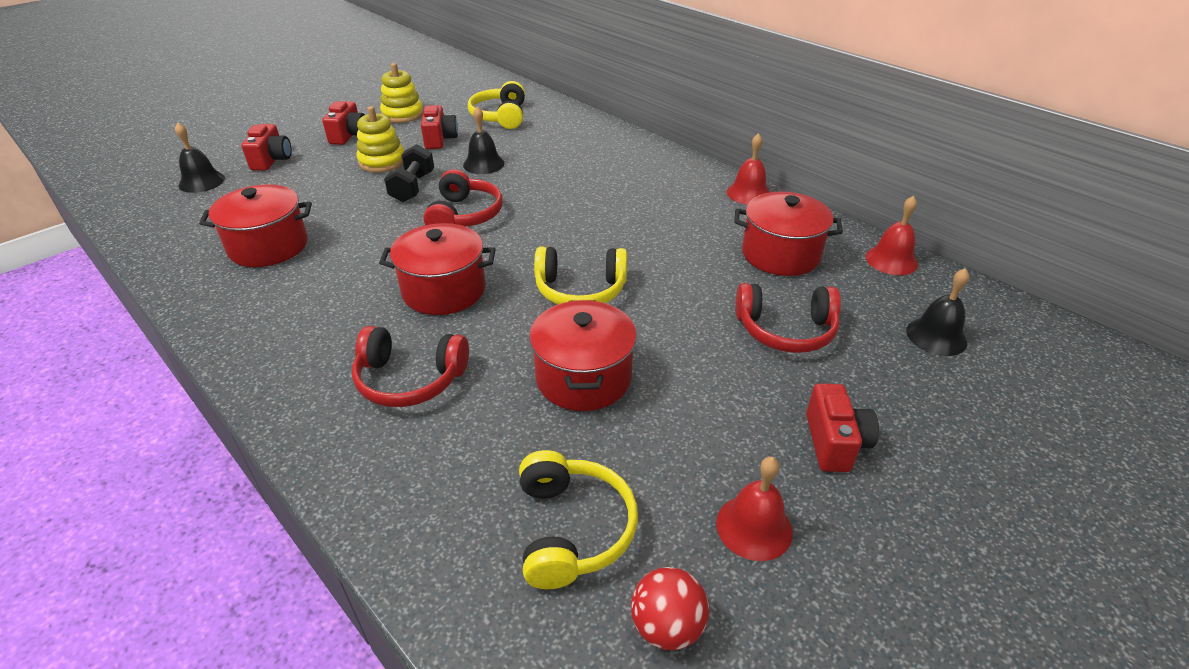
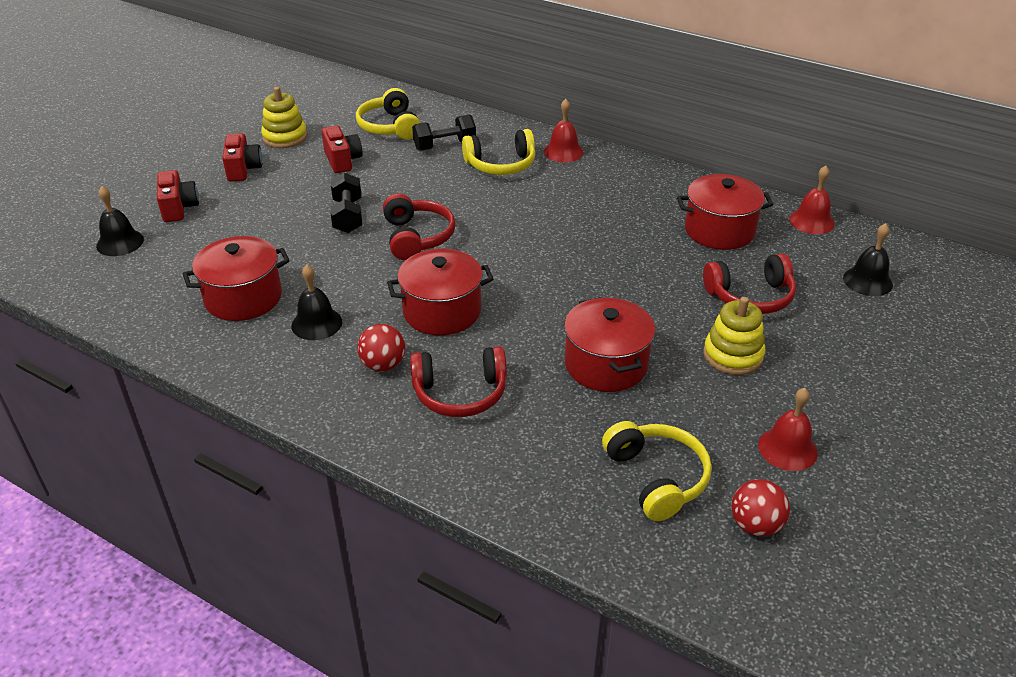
camera: 15 degrees left, 0 degrees up
(352, 334) = (383, 365): none -> red ball
(382, 162) = (298, 193): yellow stacking toy -> yellow stacking toy (733, 355)
(483, 164) = (404, 181): black bell -> black bell (316, 323)
(540, 138) = (445, 146): none -> black dumbbell
(580, 290) = (564, 291): yellow headphones -> yellow headphones (501, 165)
(748, 193) = (668, 176): red bell -> red bell (563, 152)
(835, 443) = (821, 378): red camera -> none

